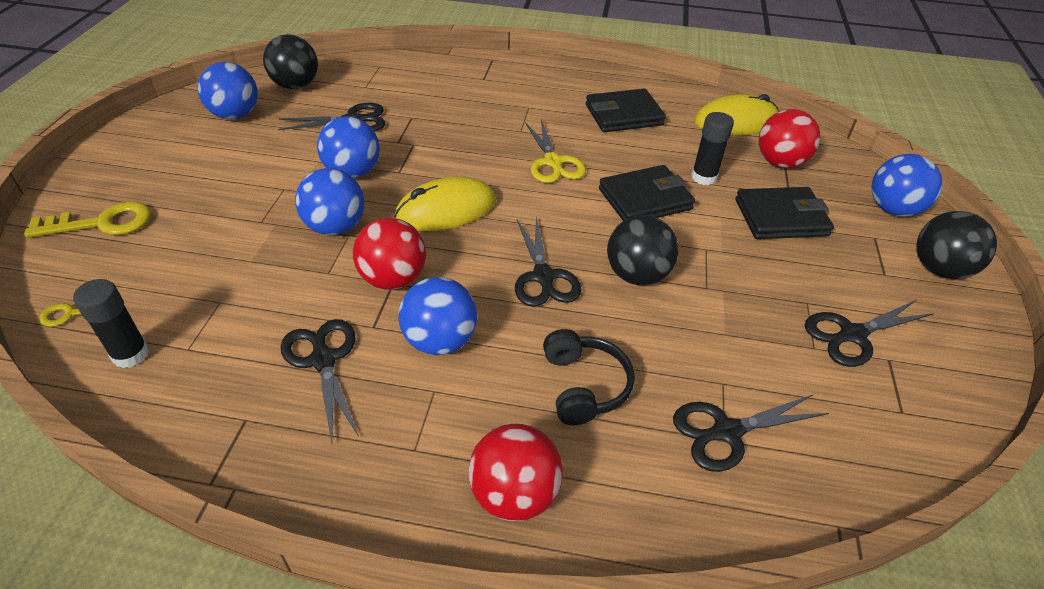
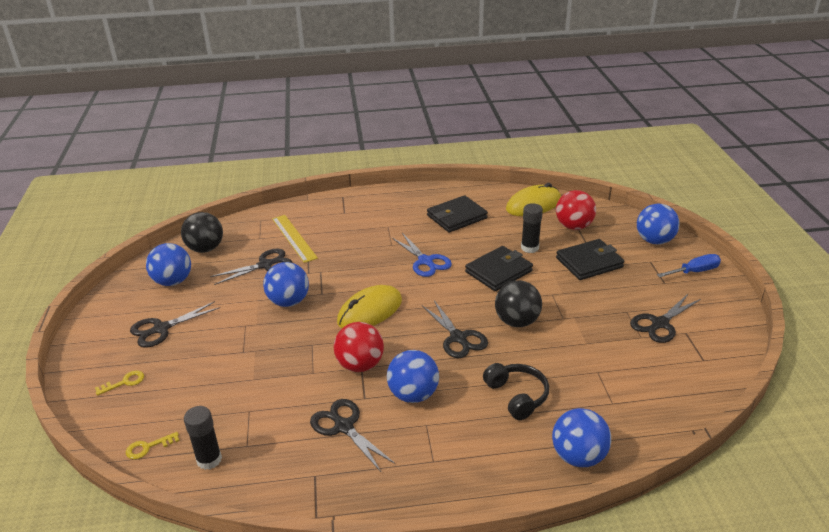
camera: 15 degrees left, 10 degrees down
(102, 223) = (124, 382): yellow key -> yellow key, size x0.55
(335, 227) = (299, 342): blue ball -> blue ball (578, 456)
(405, 96) = (294, 238): none -> yellow ruler
(514, 494) = (506, 467): red ball -> none
(553, 162) = (425, 261): yellow scissors -> blue scissors
(726, 432) = (611, 398): black scissors -> black scissors (161, 329)
(939, 269) = (694, 272): black ball -> blue screwdriver

